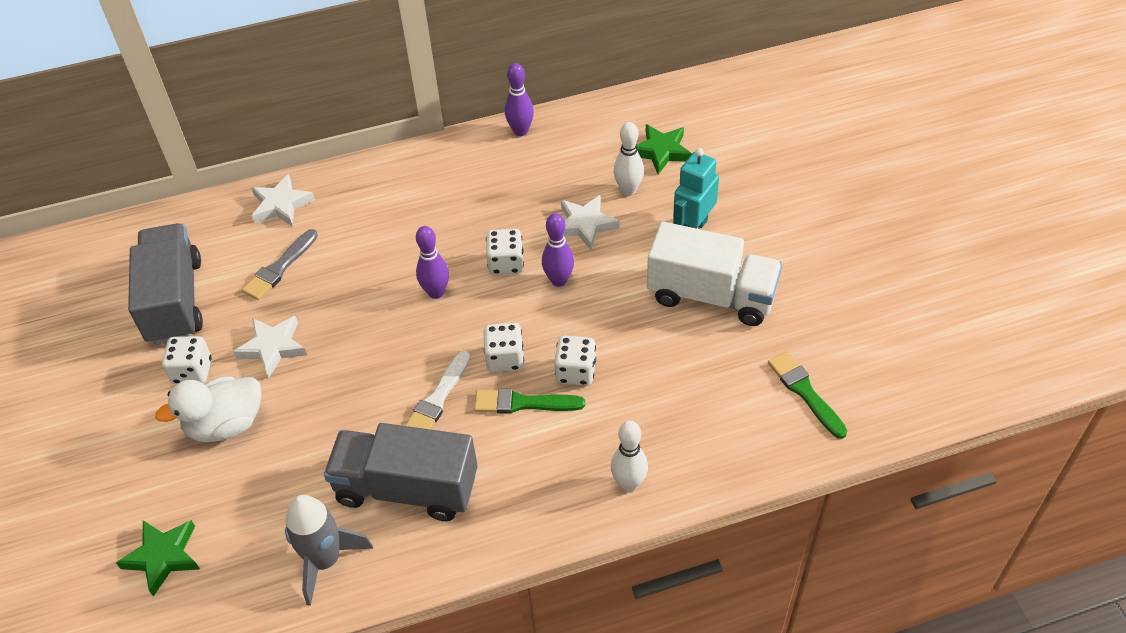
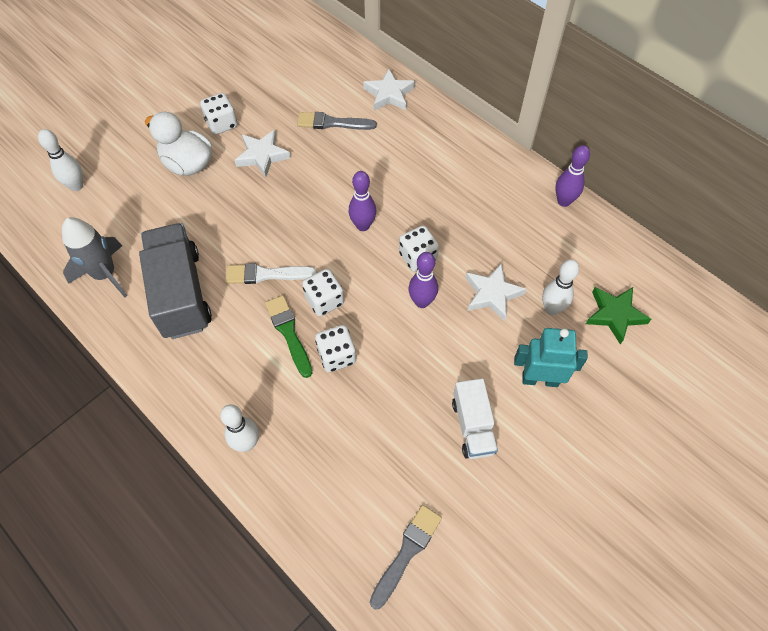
camera: 60 degrees right, 10 degrees up
(163, 557) = (76, 186): green star -> white bowling pin
(175, 301) = (273, 84): grey truck -> none
(711, 295) = (473, 426): white truck -> white truck, size x0.59
(805, 392) = (407, 552): green brush -> grey brush

